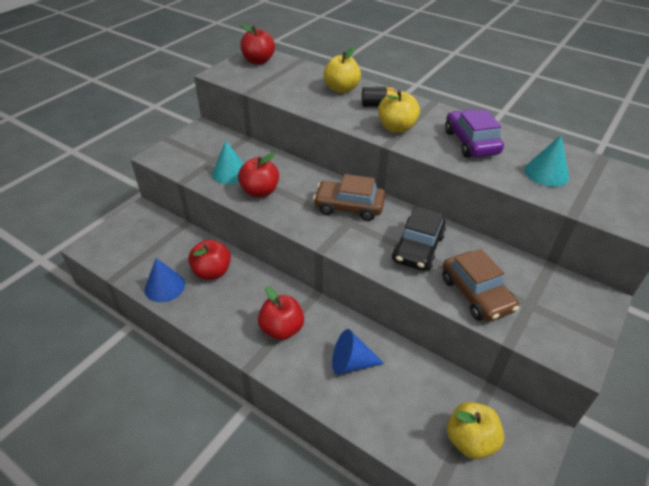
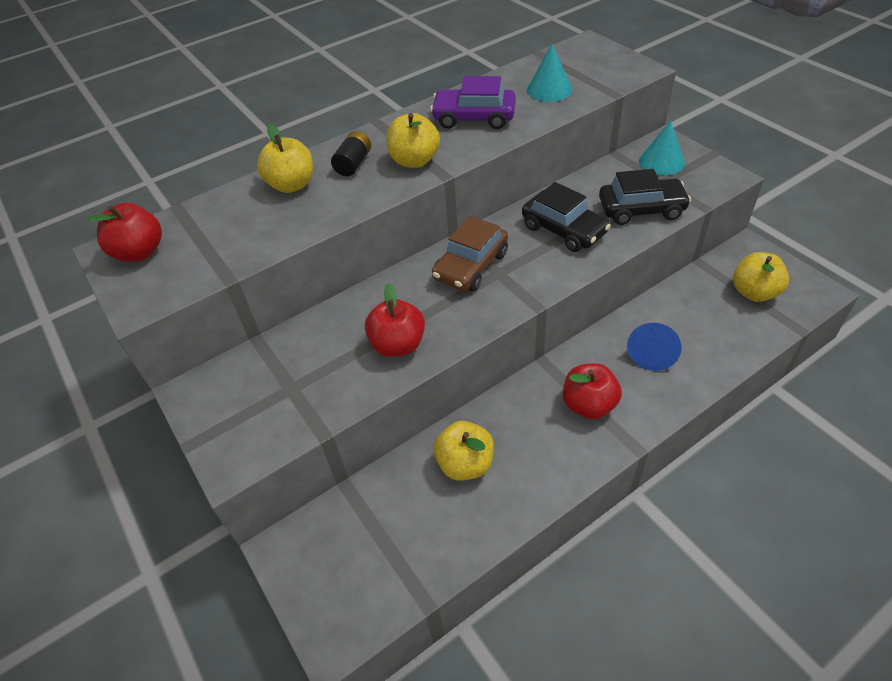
camera: 65 degrees left, 5 degrees up
(165, 286) = (472, 528): blue cone -> none
(212, 272) = (465, 464): red apple -> yellow apple
(230, 173) = (336, 372): turquoise cone -> turquoise cone (661, 162)
(476, 294) = (641, 209): brown car -> black car

